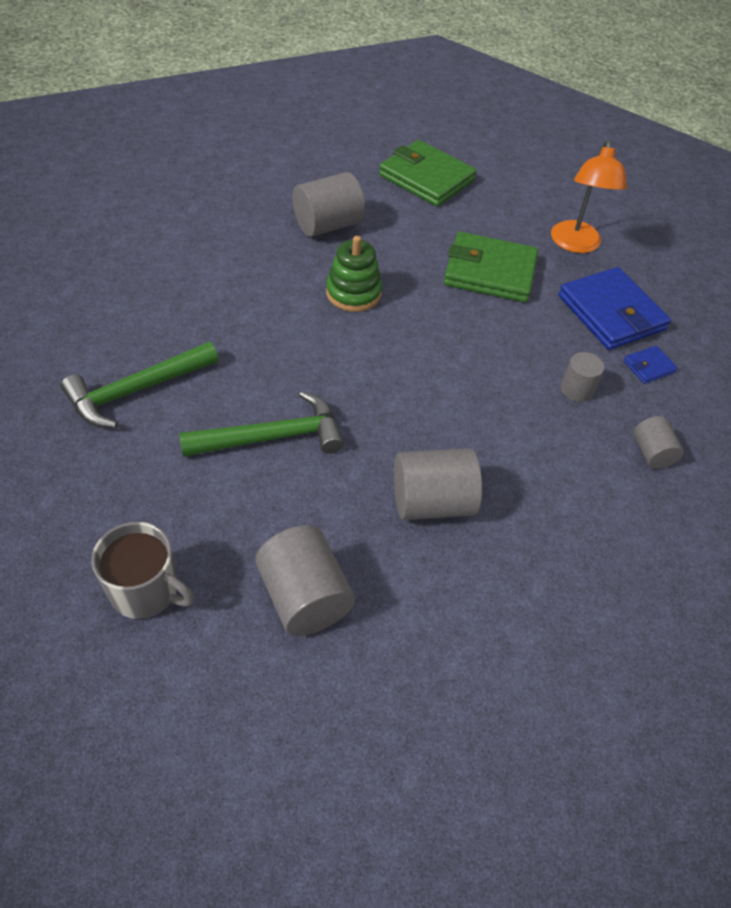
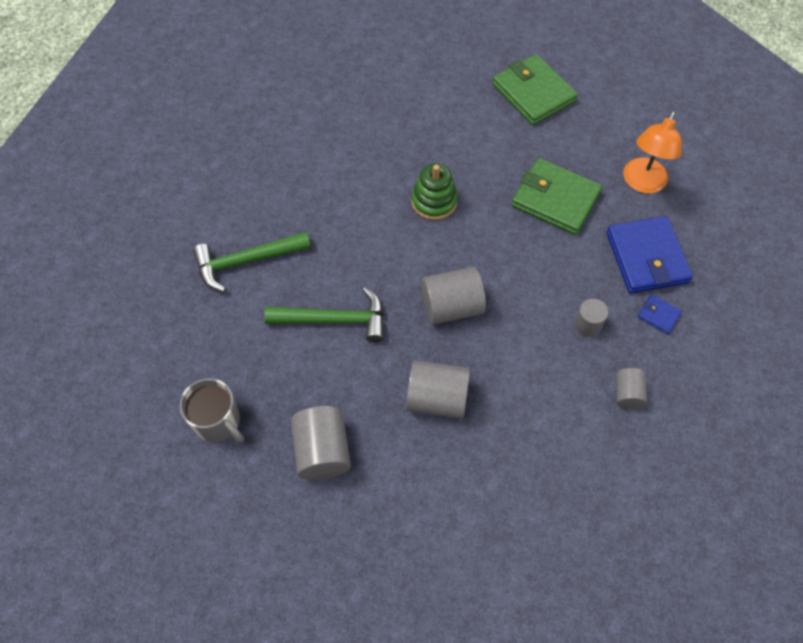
camera: 20 degrees right, 10 degrees up
(327, 225) = (432, 131): grey cylinder -> grey cylinder (451, 307)
(649, 367) = (658, 315): blue wallet -> blue wallet turned 45 degrees clockwise

